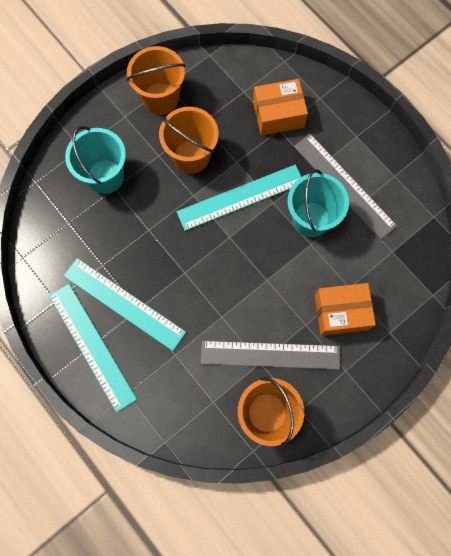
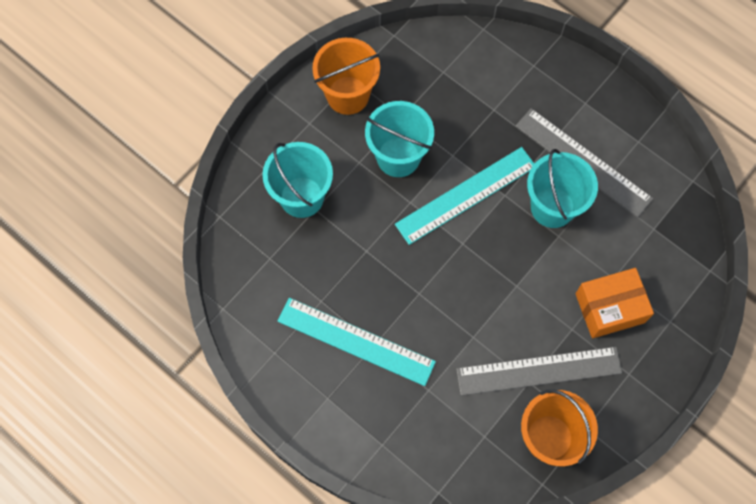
camera: 10 degrees left, 5 degrees down
(92, 346) = (329, 397): turquoise ruler -> none
(191, 156) = (398, 157): orange bucket -> turquoise bucket
(278, 114) = (489, 92): orange box -> none

